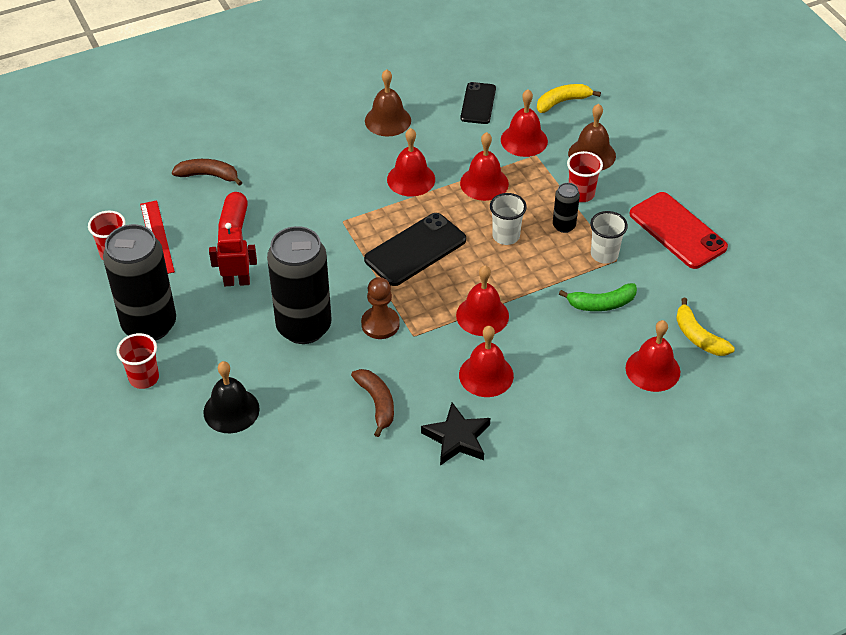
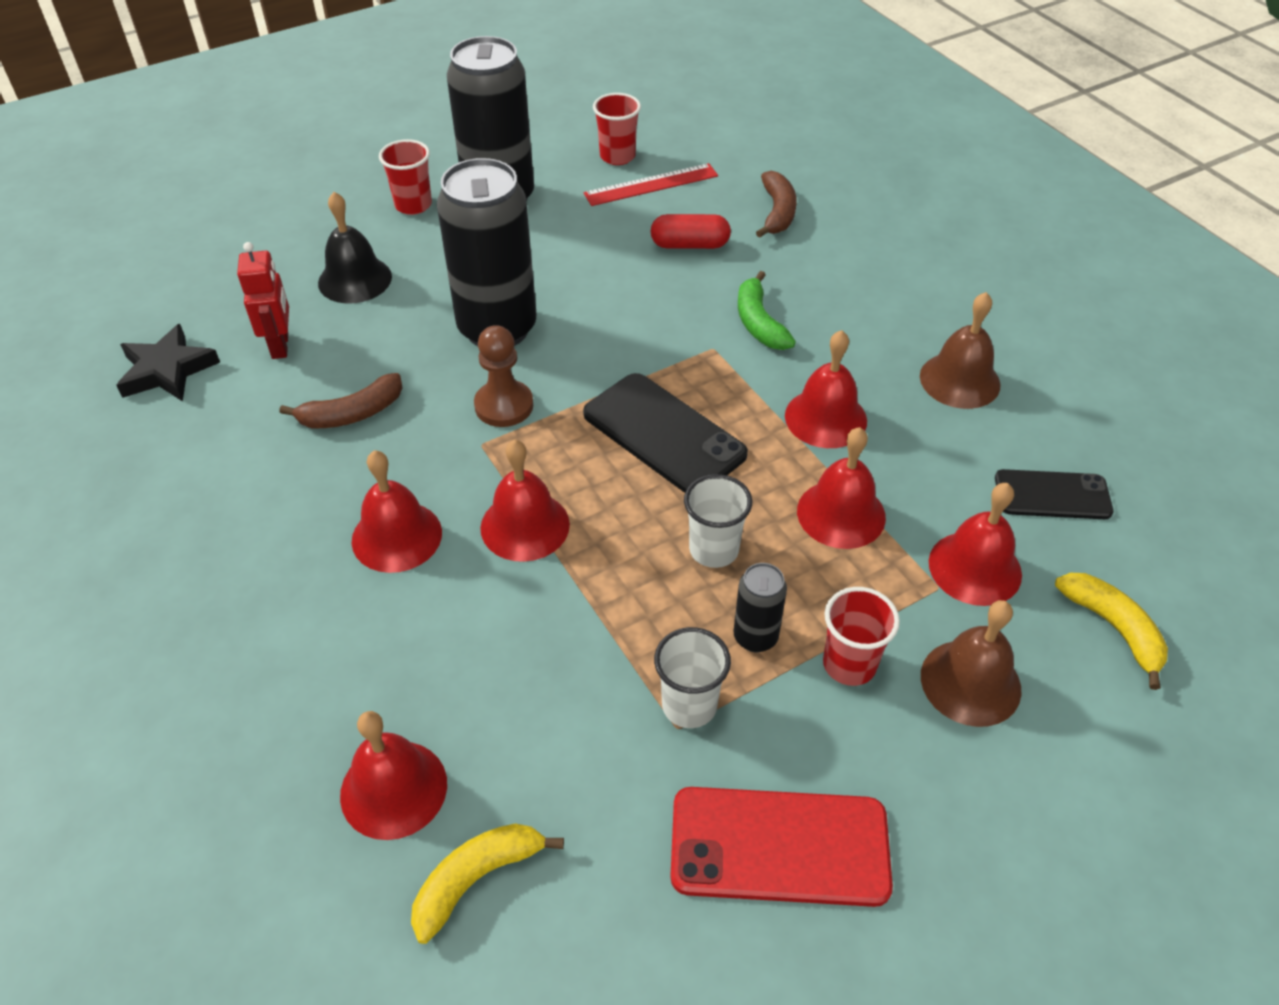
camera: 85 degrees right, 0 degrees up
(237, 282) = (578, 259): red robot -> red robot (281, 346)
(457, 438) = (275, 507): black star -> black star (167, 370)
(601, 304) = (559, 701): green banana -> green banana (759, 323)
(677, 230) = (779, 847): red phone -> red phone turned 45 degrees clockwise

